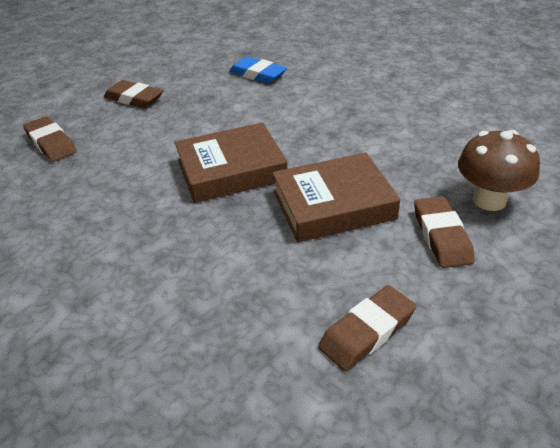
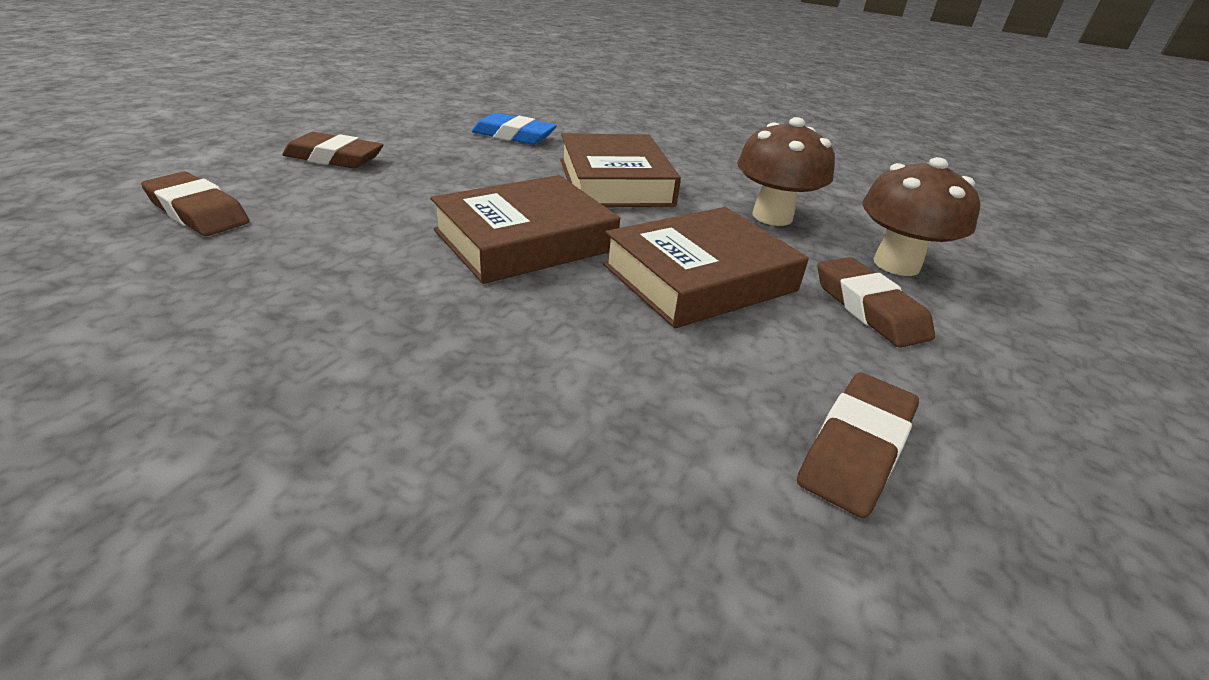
camera: 20 degrees left, 5 degrees down
(313, 119) = (615, 182): none -> brown book
(416, 153) = (772, 216): none -> brown mushroom

